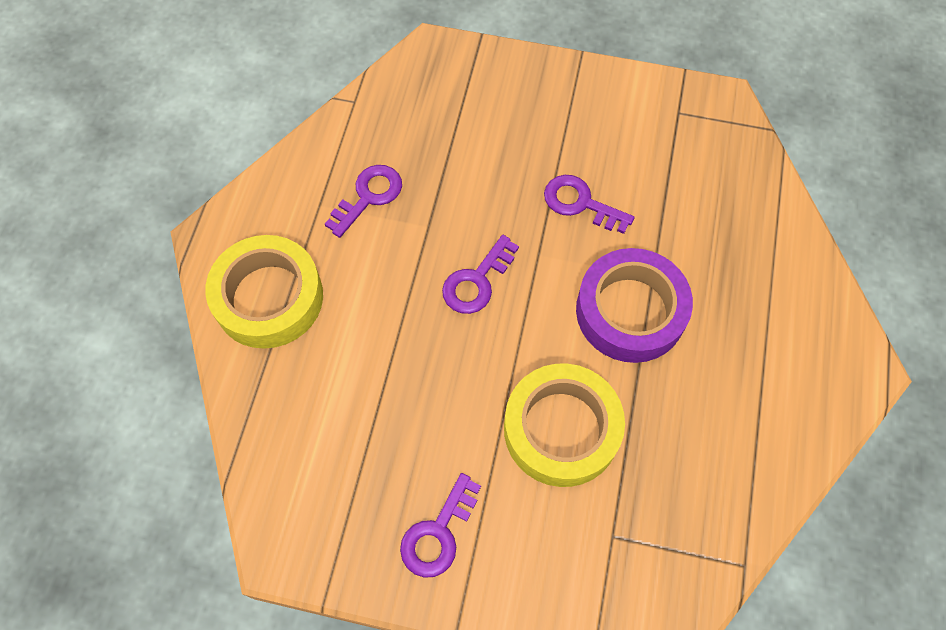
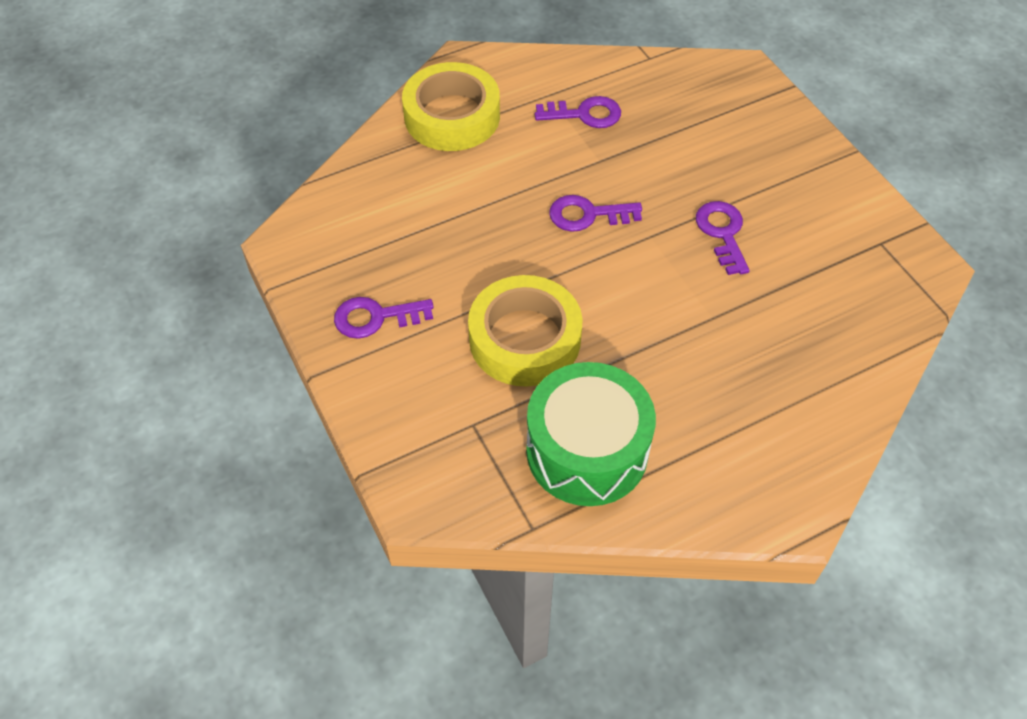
camera: 50 degrees right, 10 degrees down
(630, 311) = (667, 321): purple tape -> none
(704, 468) = (587, 451): none -> green drum

